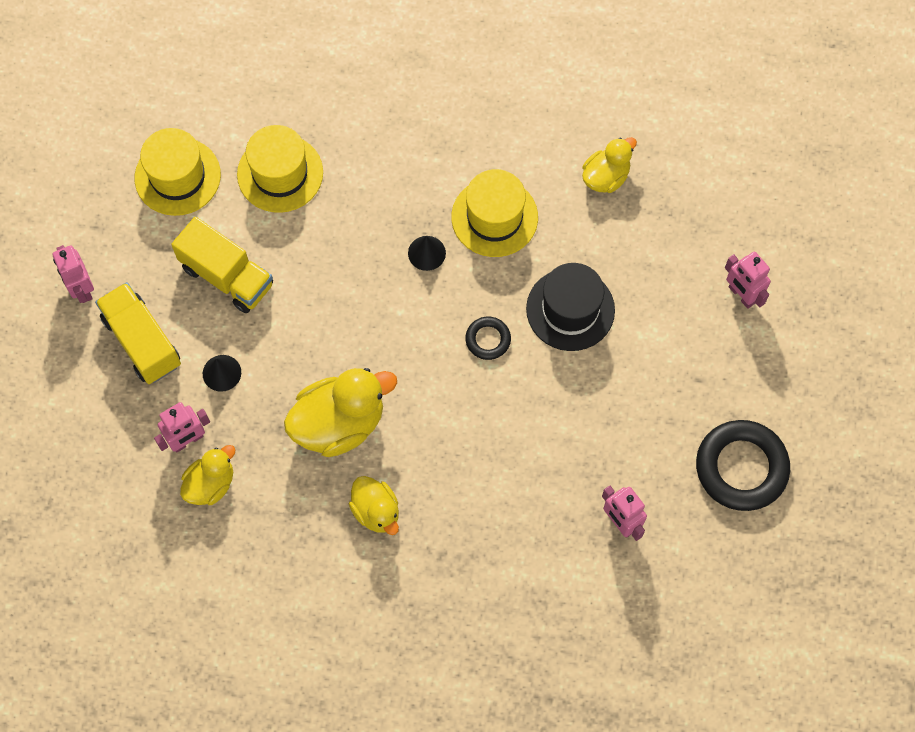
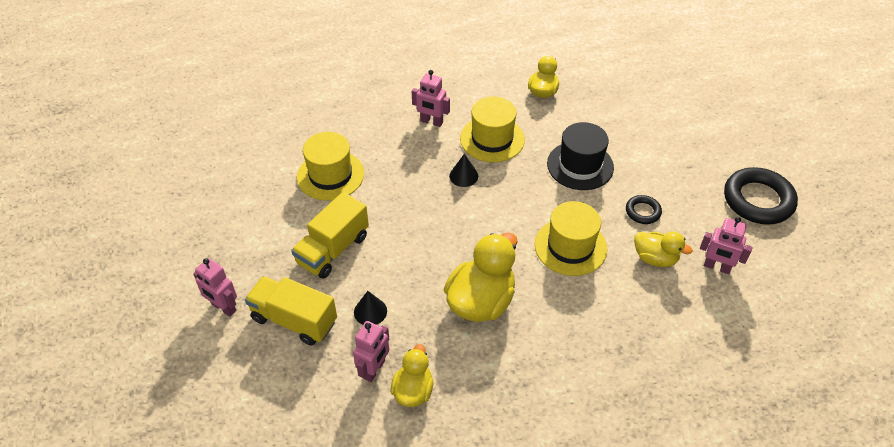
camera: 30 degrees left, 20 degrees down
(177, 176) = (256, 207): yellow hat -> yellow hat (570, 246)
(227, 276) = (333, 249): yellow truck -> yellow truck turned 120 degrees clockwise
(376, 511) = (551, 345): yellow duck -> yellow duck (655, 258)
(488, 339) = (542, 205): black ring -> black ring (643, 212)
(741, 295) = (672, 114): pink robot -> pink robot (431, 122)

